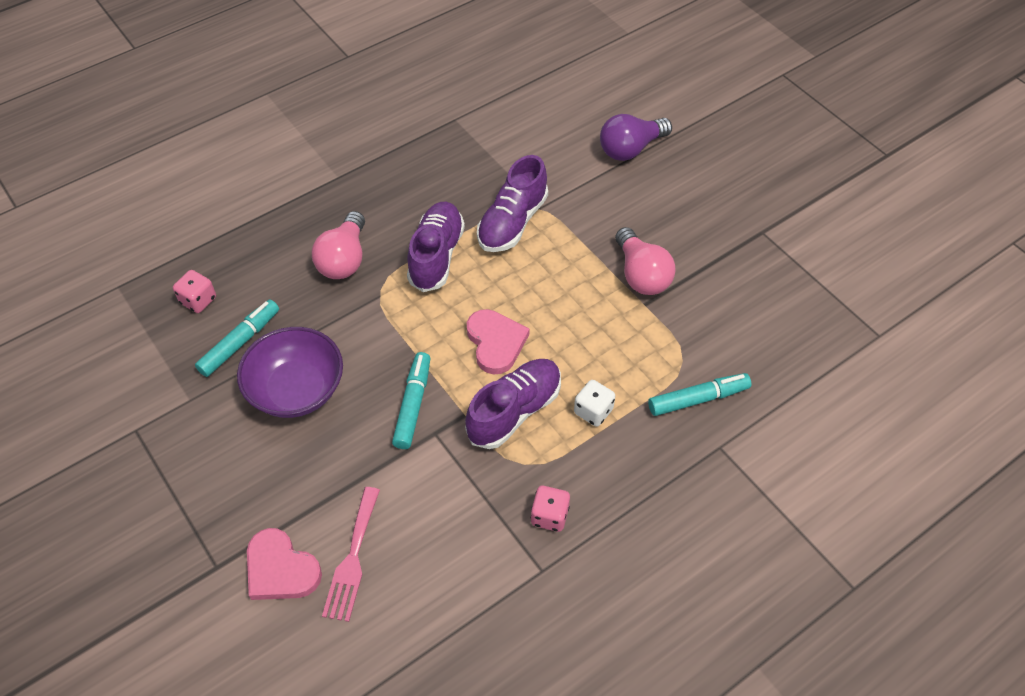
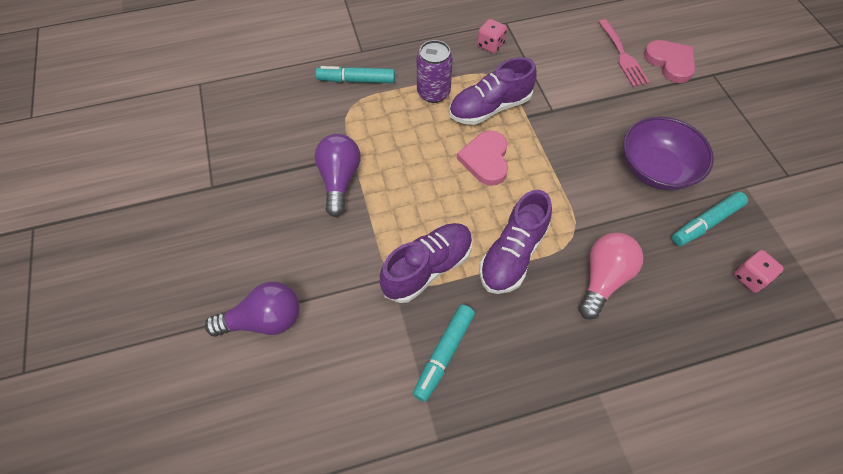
camera: 160 degrees left, 5 degrees up
(352, 559) = (623, 56): pink fork -> pink fork turned 135 degrees clockwise
(413, 404) = (564, 133): turquoise marker -> turquoise marker (444, 354)
(593, 411) = (433, 93): white dice -> purple can
(641, 275) = (339, 180): pink light bulb -> purple light bulb

